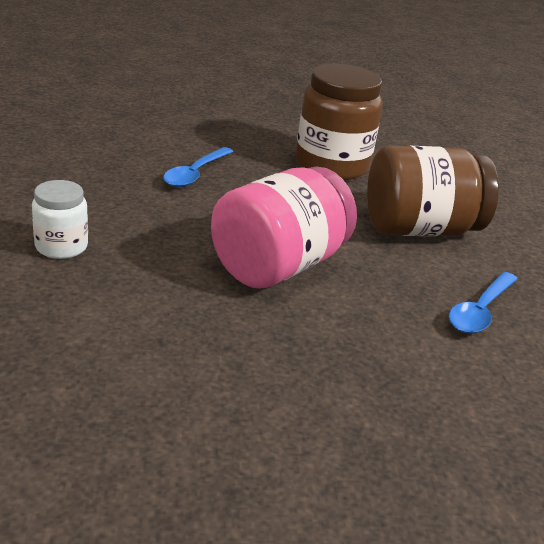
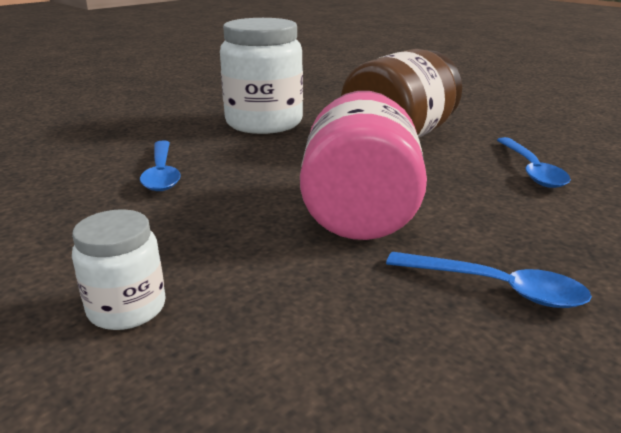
camera: 35 degrees left, 5 degrees down
(272, 358) = (496, 288): none -> blue spoon
(331, 165) = (264, 123): brown jar -> white jar

